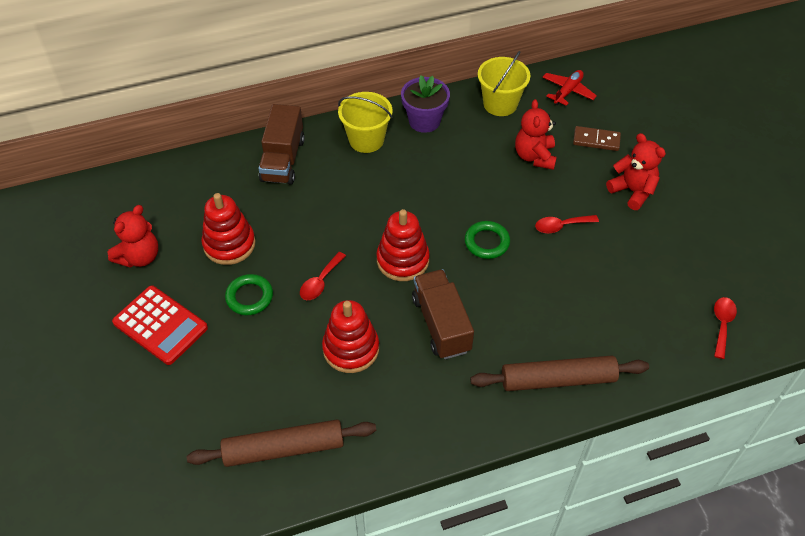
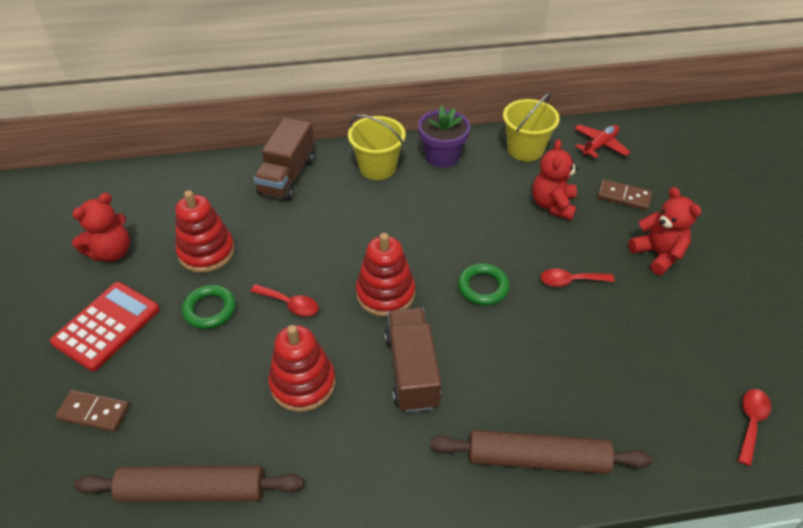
camera: 10 degrees right, 5 degrees down
(160, 325) = (107, 326): red calculator -> red calculator turned 105 degrees counterclockwise
(177, 401) = (94, 413): none -> brown domino
(320, 282) = (290, 304): red spoon -> red spoon turned 105 degrees counterclockwise

